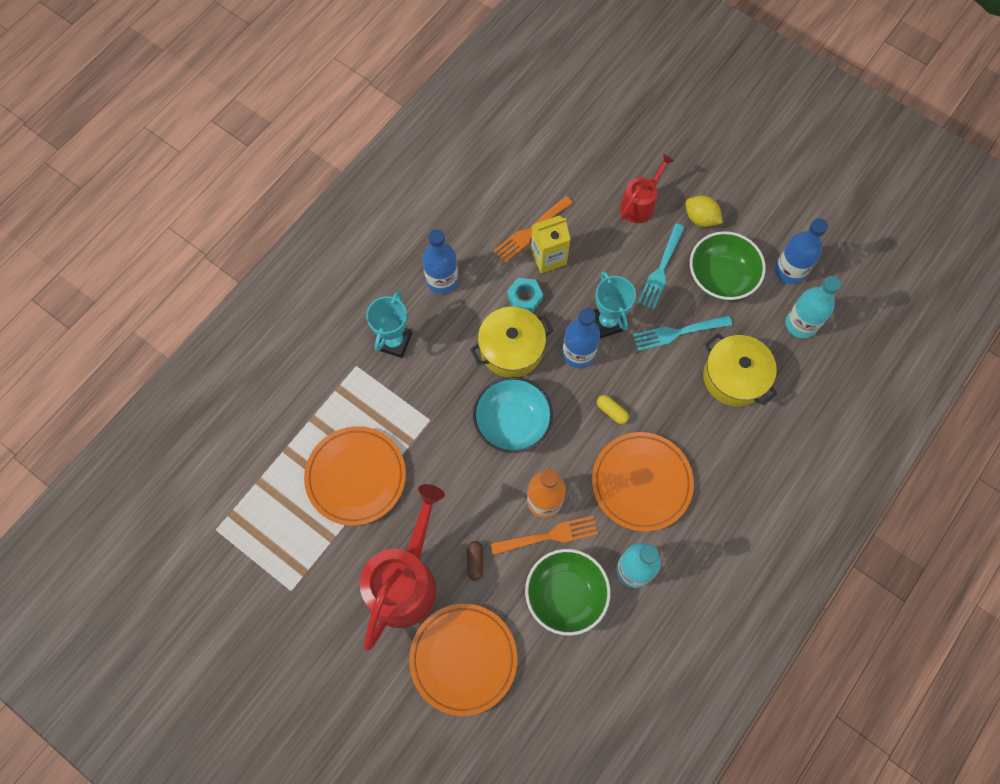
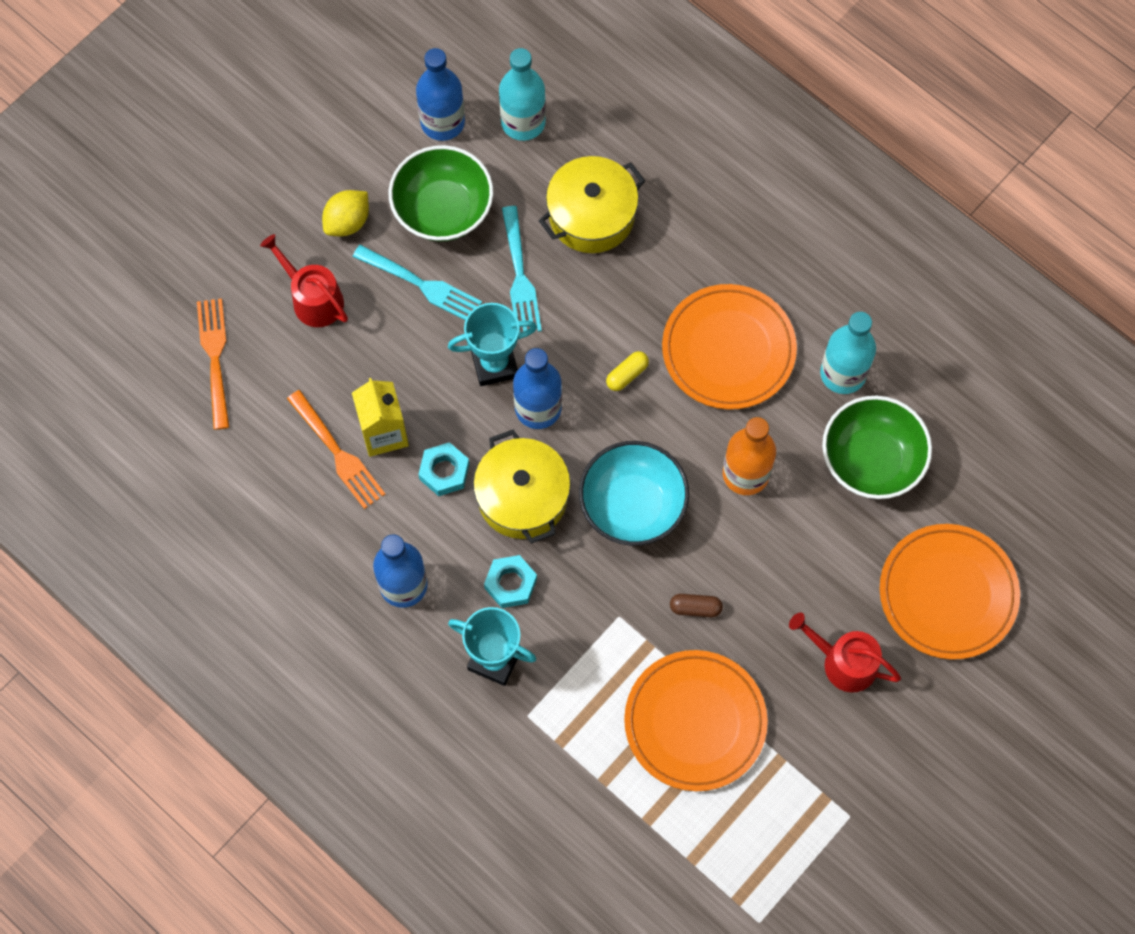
camera: 85 degrees left, 0 degrees up
(405, 580) = (843, 662): red watering can -> red watering can, size x0.55
(448, 347) = (511, 584): none -> turquoise nut
(475, 561) = (822, 569): brown capsule -> brown capsule (695, 608)
(548, 536) = (793, 473): orange fork -> orange fork (215, 359)

